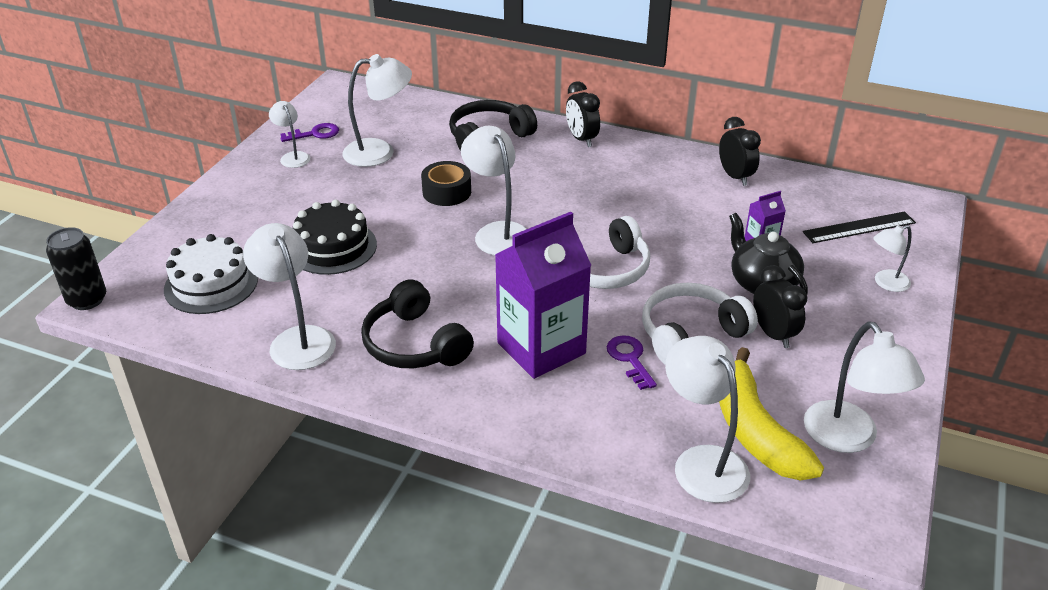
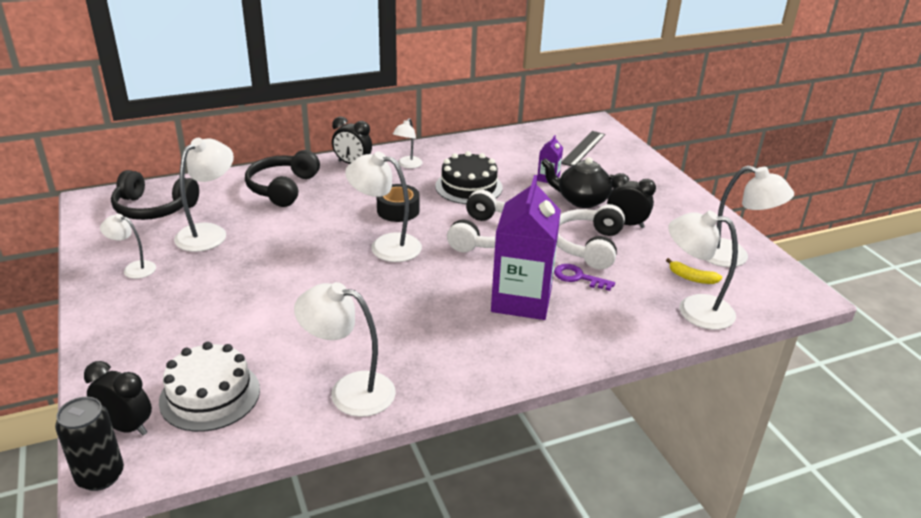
camera: 45 degrees left, 5 degrees down
(315, 134) = (128, 243): purple key -> none
(332, 247) = (276, 315): black cake -> black cake (468, 187)
(414, 344) = (439, 344): black headphones -> black headphones (153, 208)
(447, 192) = (307, 237): black tape -> black tape (398, 210)
(735, 177) = (480, 148): black clock -> black clock (126, 427)
(755, 430) = (691, 278): yellow banana -> yellow banana, size x0.44
(886, 283) = (636, 171): white lamp -> white lamp (407, 165)

